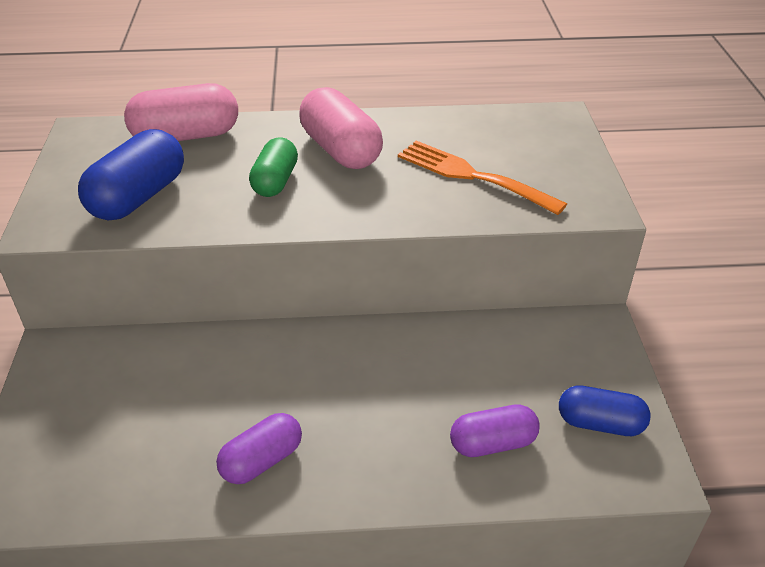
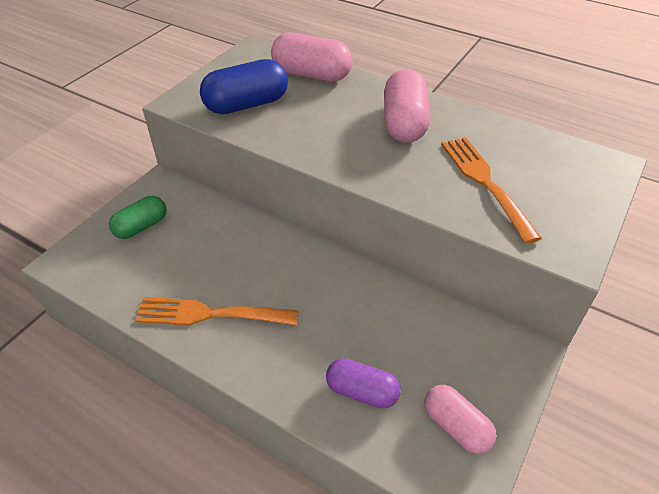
camera: 35 degrees right, 5 degrees up
(262, 461) = (209, 314): purple capsule -> orange fork
(275, 181) = (338, 128): green capsule -> green capsule (141, 226)
(600, 423) = (456, 426): blue capsule -> pink capsule

